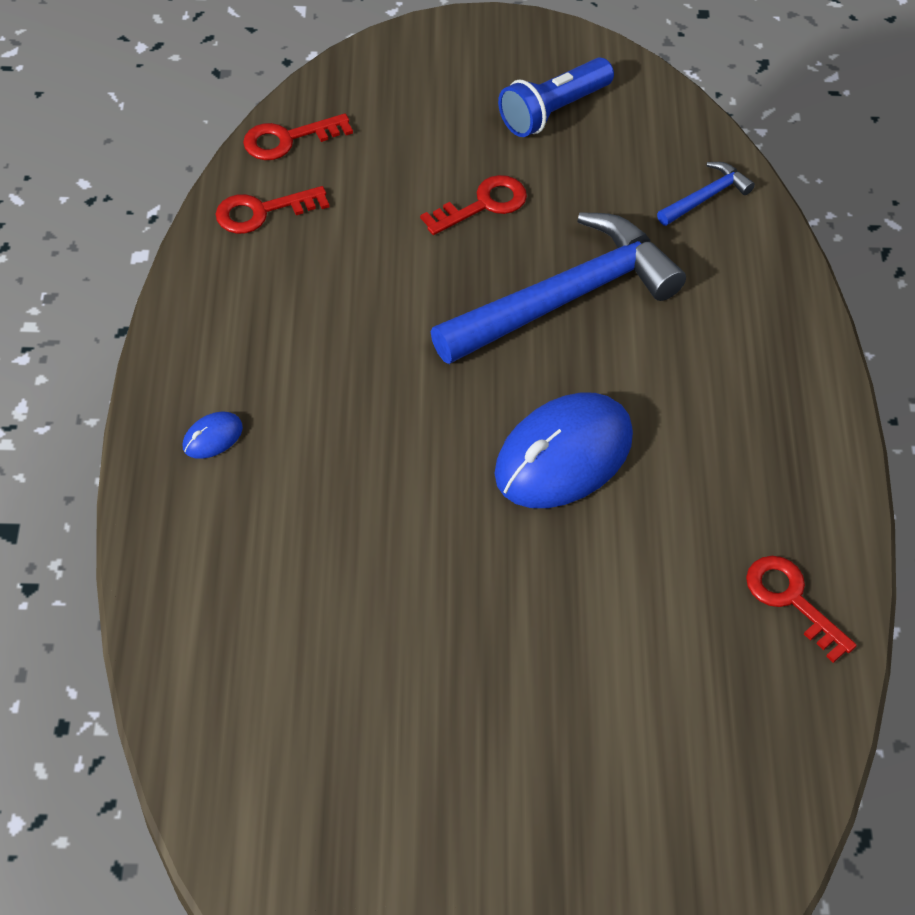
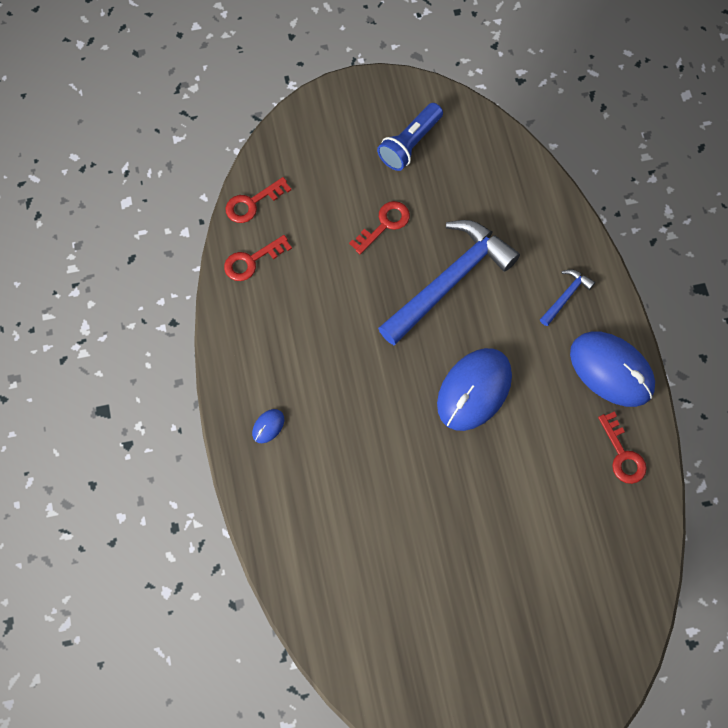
camera: 10 degrees left, 15 degrees up
(706, 197) = (517, 187): blue hammer -> blue hammer (566, 296)
(791, 600) = (622, 454): red key -> red key turned 150 degrees counterclockwise
(800, 473) = (611, 370): none -> blue mouse

